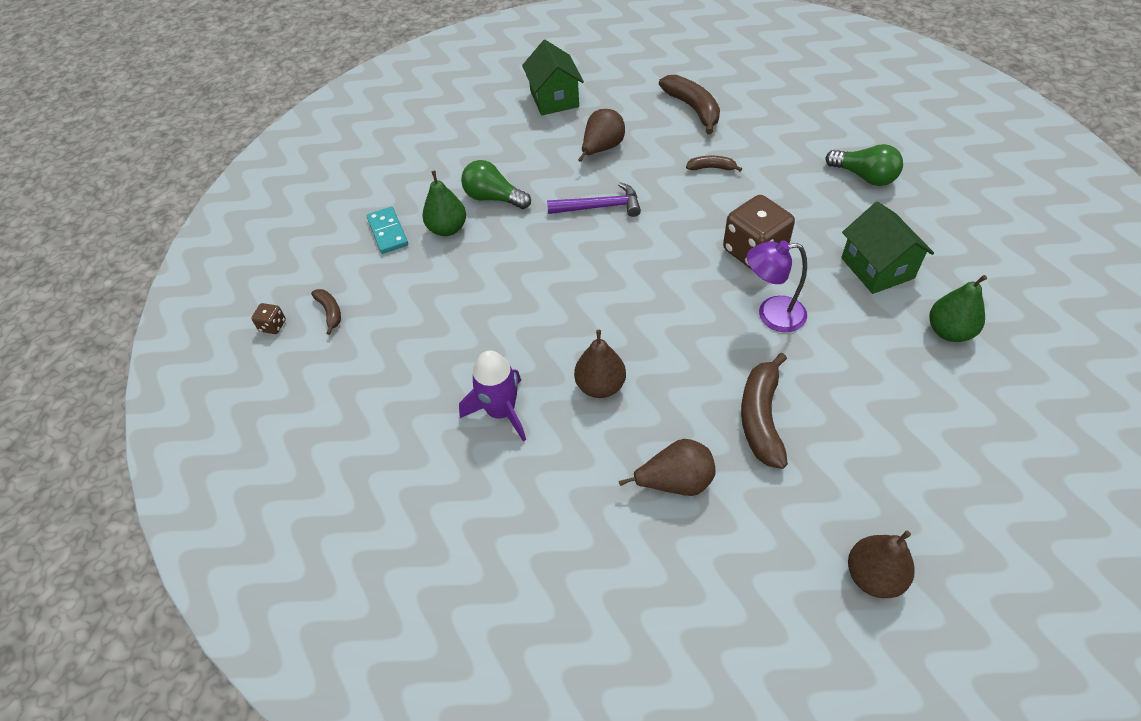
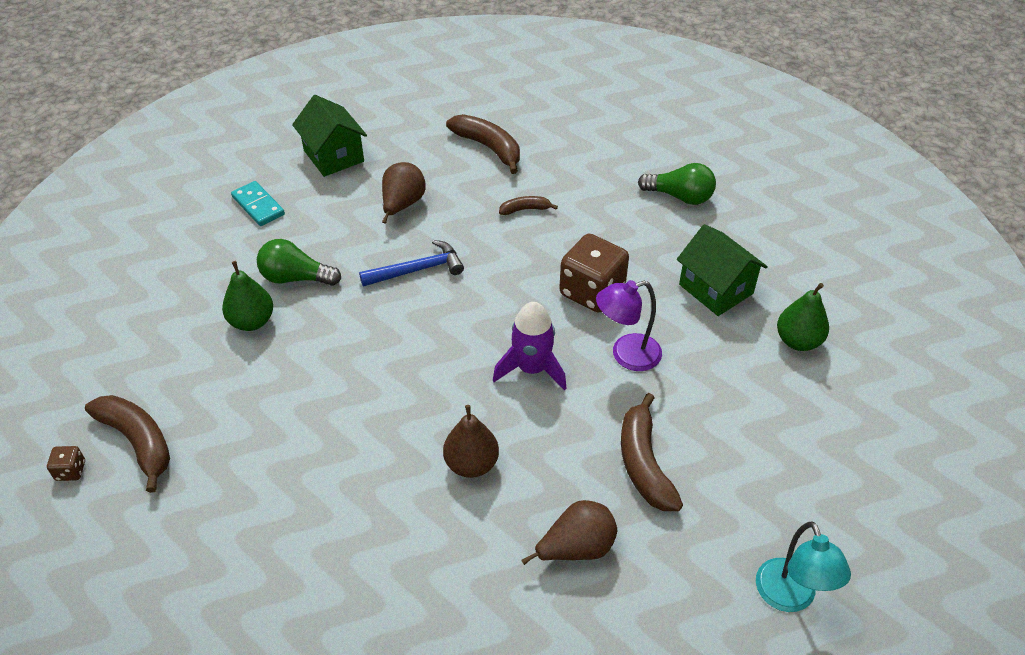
camera: 20 degrees left, 5 degrees down
(330, 312) = (138, 441): brown banana -> brown banana, size x1.88
(387, 232) = (181, 337): turquoise domino -> turquoise domino (258, 206)
(501, 411) = (371, 514): purple rocket -> purple rocket (531, 369)
(600, 207) = (417, 270): purple hammer -> blue hammer
(873, 576) = (790, 597): brown pear -> turquoise lamp

